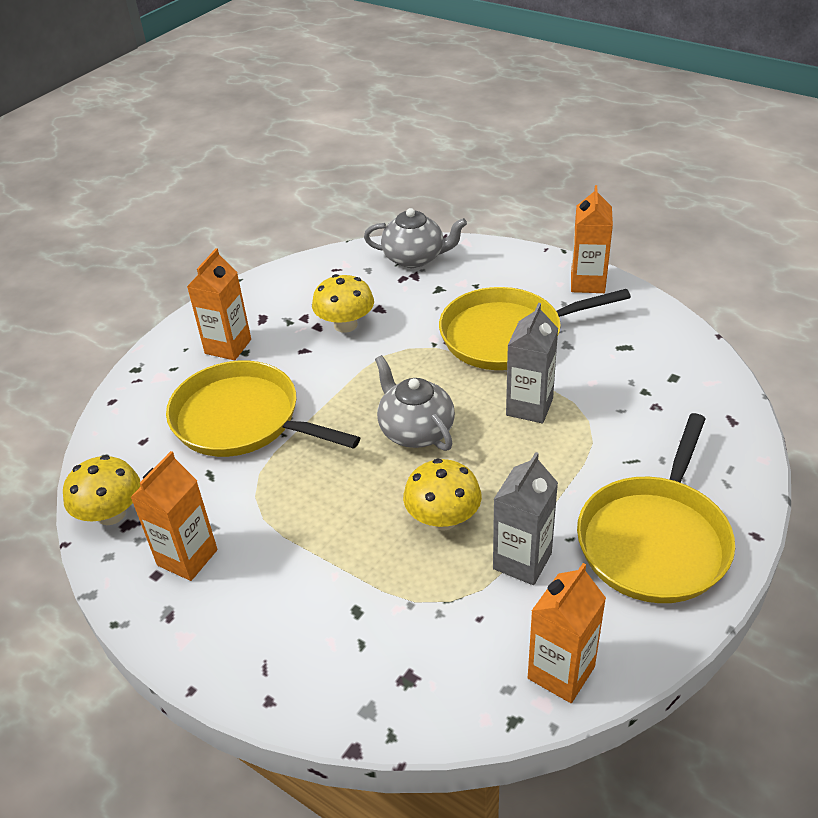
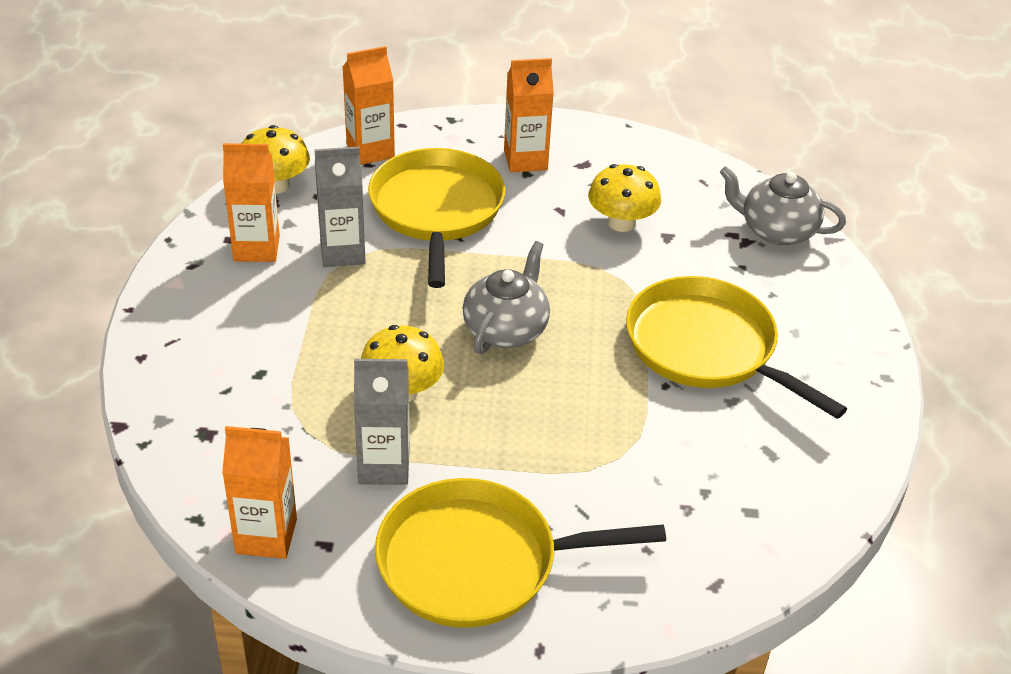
camera: 55 degrees right, 0 degrees up
(415, 258) = (776, 231): grey teapot -> grey teapot turned 135 degrees clockwise
(529, 407) = (604, 402): grey carton -> grey carton (342, 252)
(587, 283) = (862, 385): orange carton -> orange carton (370, 151)

